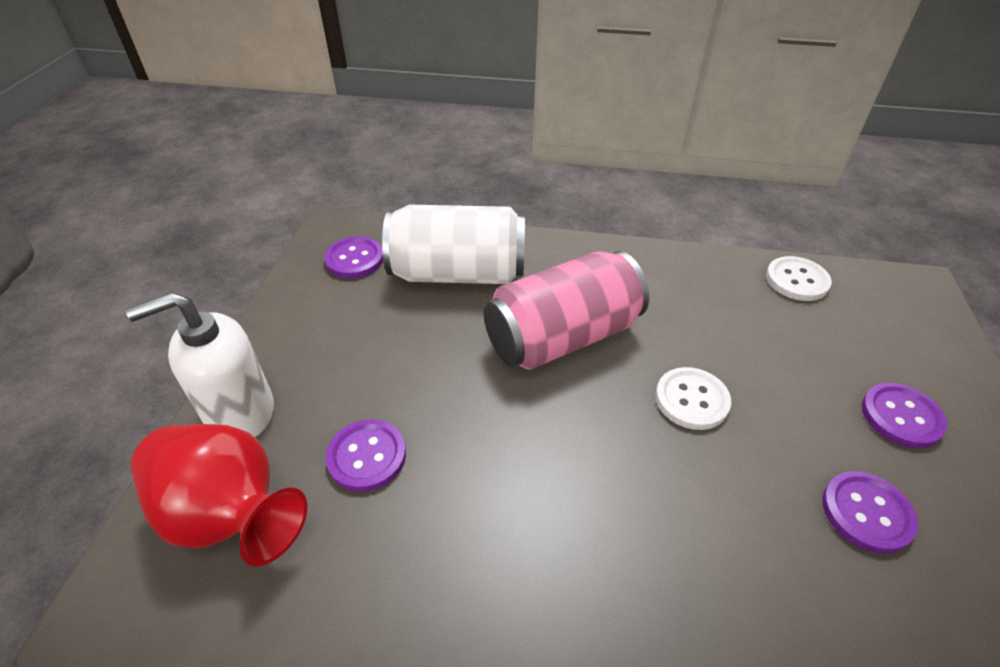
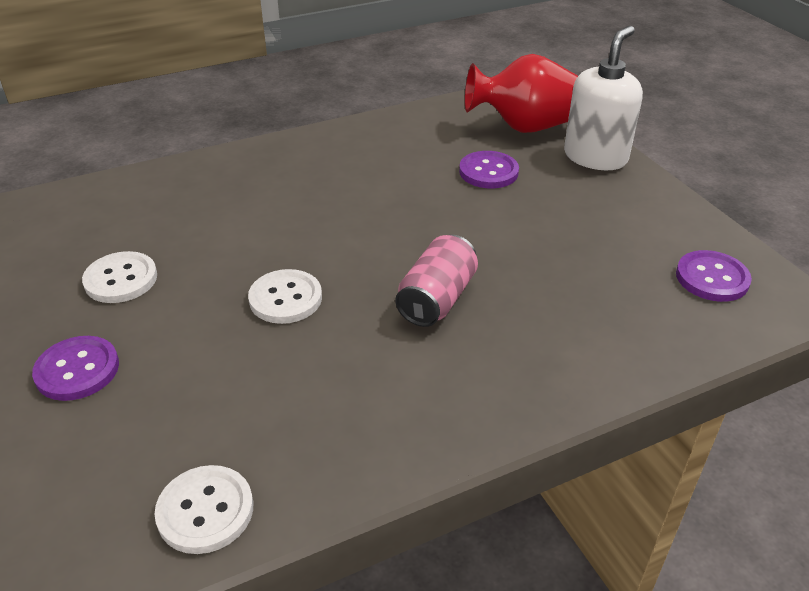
camera: 145 degrees right, 5 degrees down
(458, 273) = (602, 313): white can -> none
(562, 337) = (436, 299): pink can -> pink can, size x0.60
(866, 513) = (121, 279): purple button -> white button

